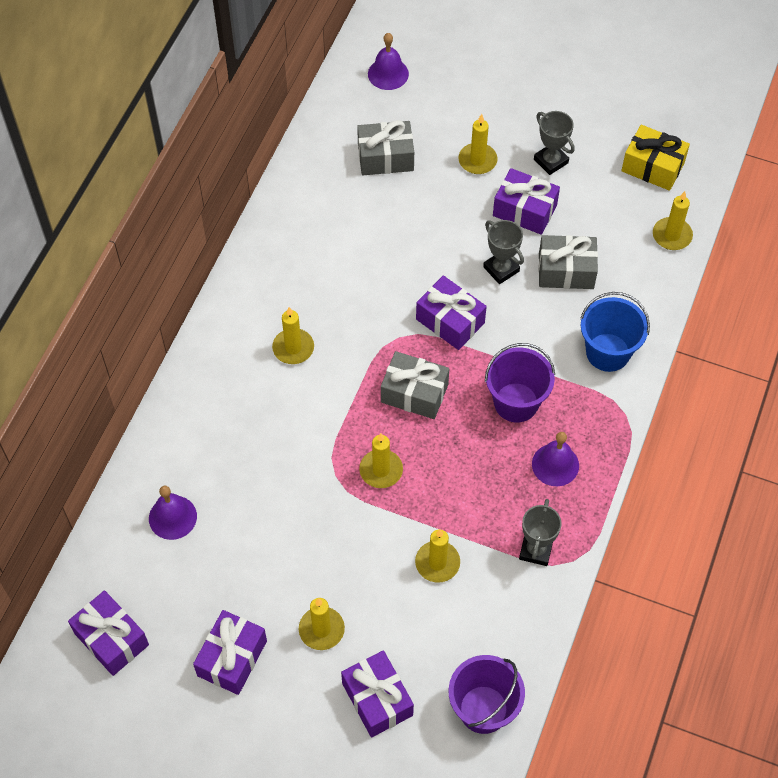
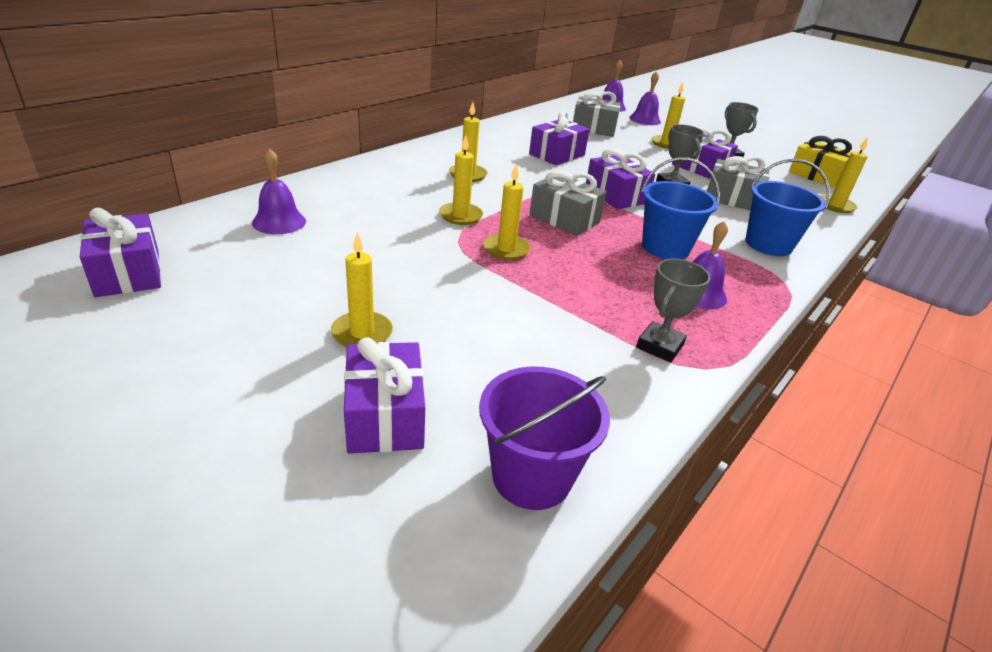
camera: 15 degrees right, 25 degrees down
(232, 658) = (238, 324): purple gift -> purple gift (557, 155)
(437, 563) = (533, 323): yellow candle -> yellow candle (460, 216)
(439, 96) = (645, 119): none -> purple bell
(516, 402) = (665, 247): purple bucket -> blue bucket

